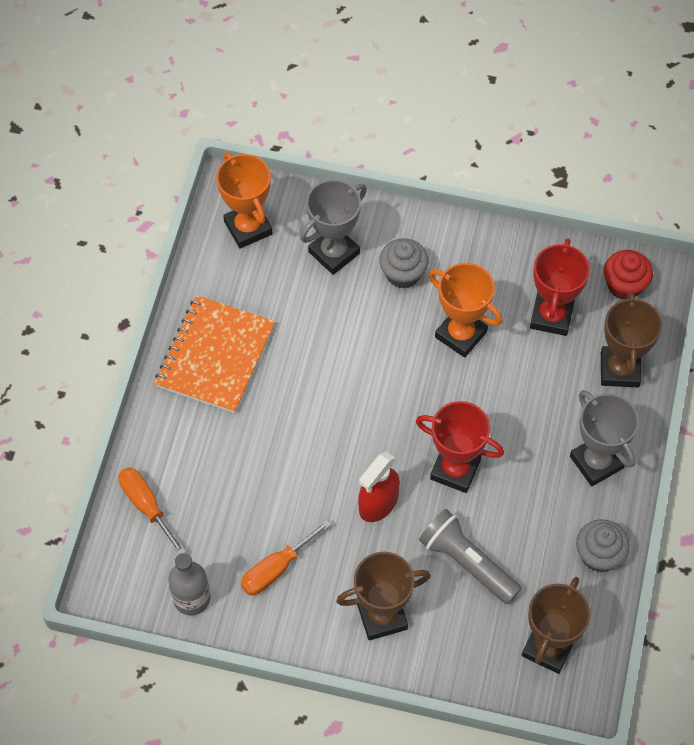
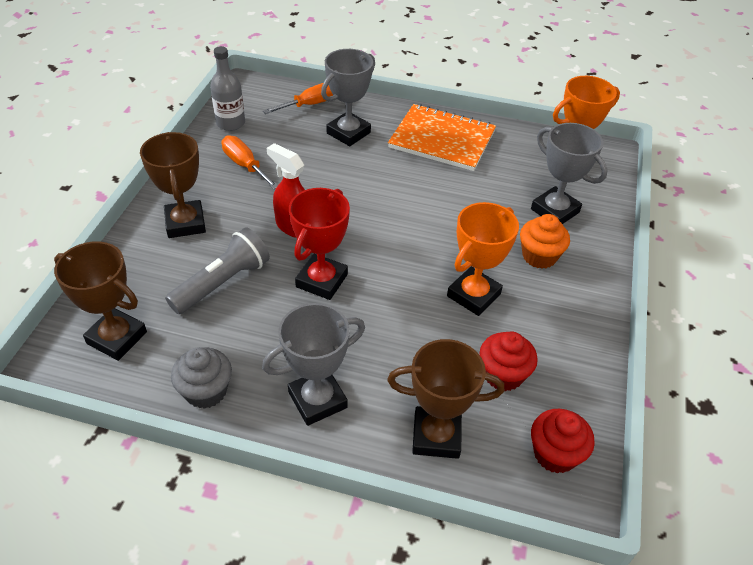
camera: 90 degrees right, 15 degrees down
(206, 458) = (348, 133): none -> grey trophy
(403, 274) = (539, 256): grey cupcake -> orange cupcake
(551, 316) = (503, 375): red trophy -> red cupcake

